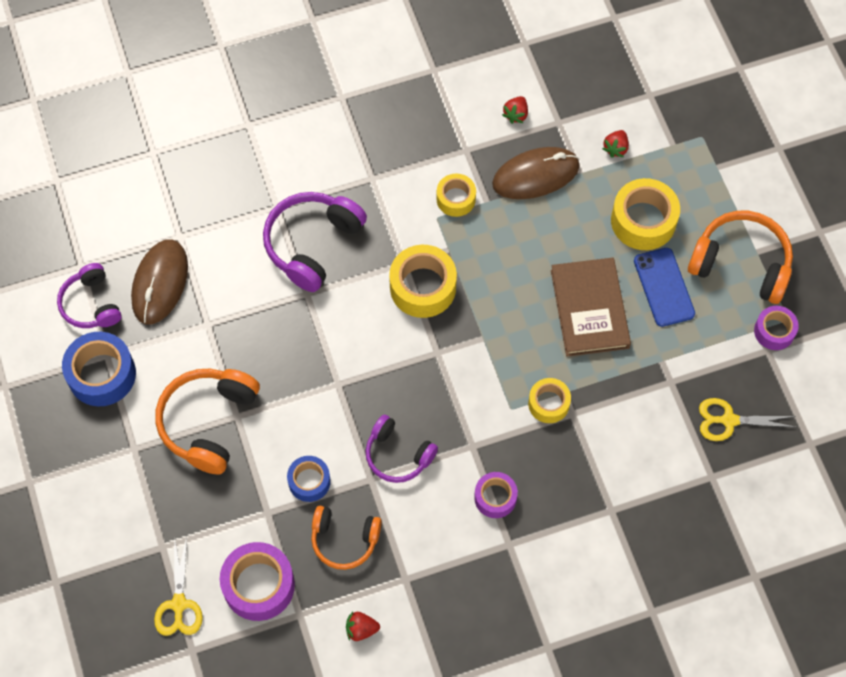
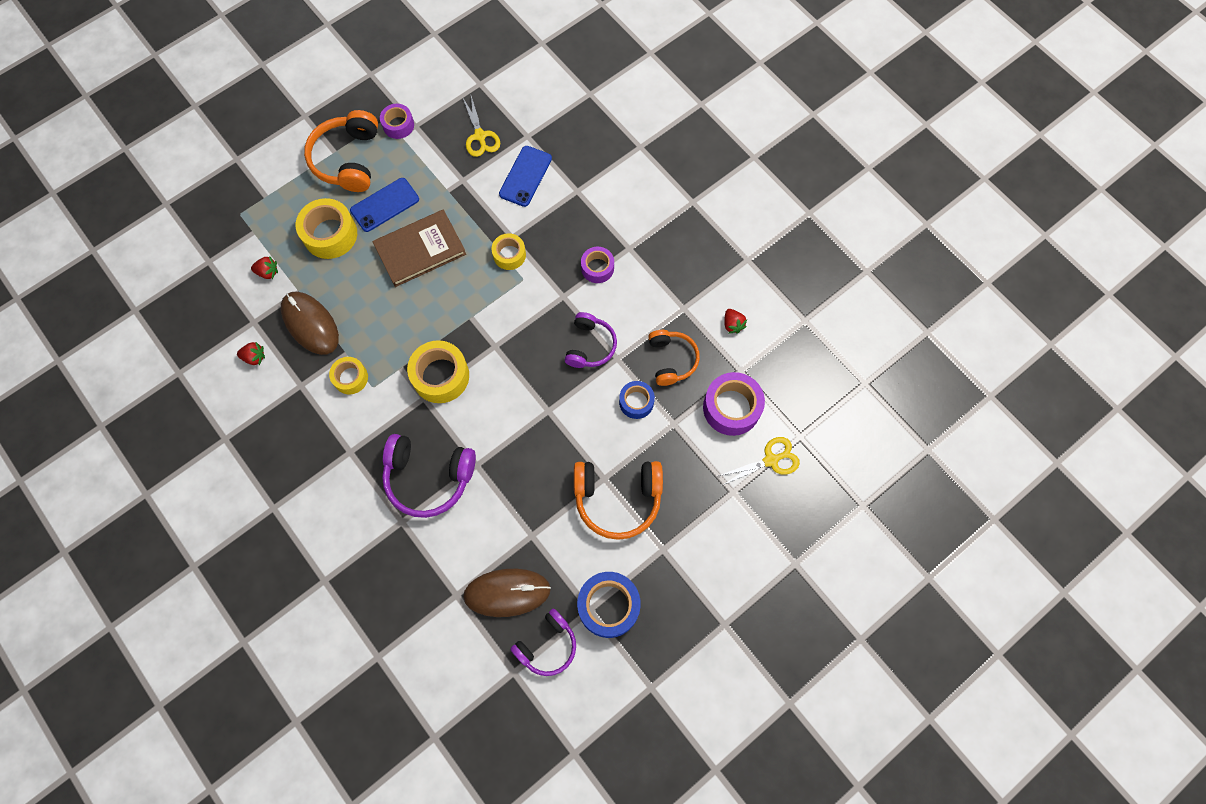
camera: 110 degrees left, 5 degrees up
(652, 456) = (525, 176): none -> blue phone

